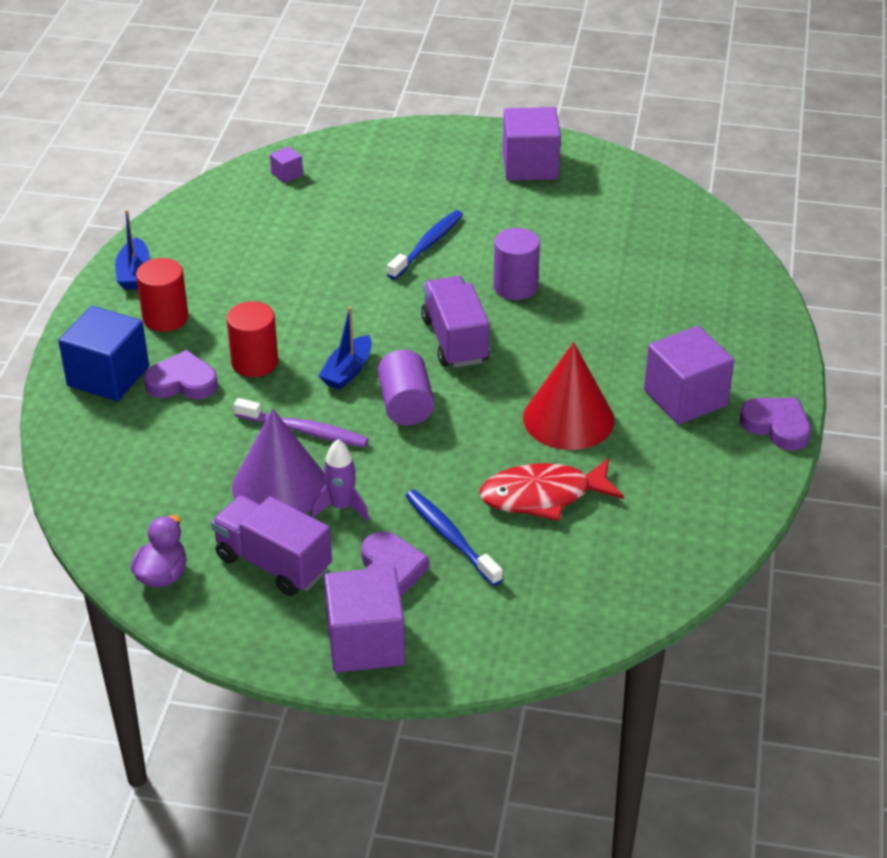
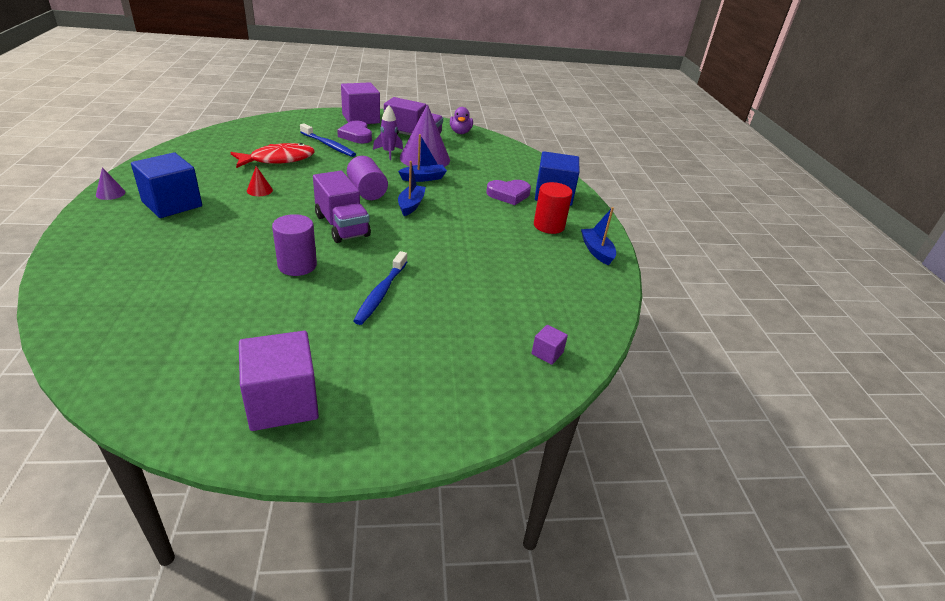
camera: 160 degrees right, 5 degrees down
(254, 362) = (473, 206): red cylinder -> none
(304, 430) = (423, 178): purple toothbrush -> blue boat
(568, 418) = (259, 190): red cone -> red cone, size x0.42
(685, 398) = (172, 204): purple cube -> blue cube
(777, 426) = (110, 193): purple heart -> purple cone

